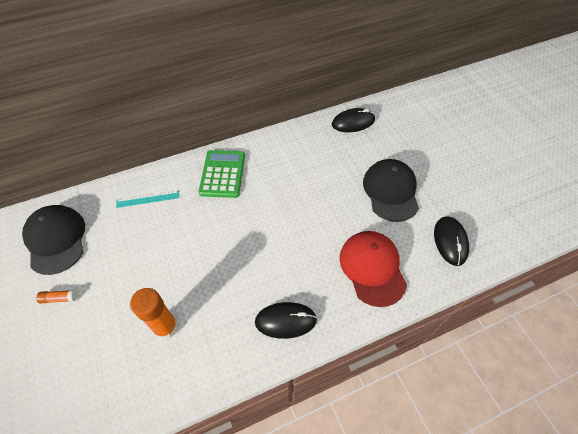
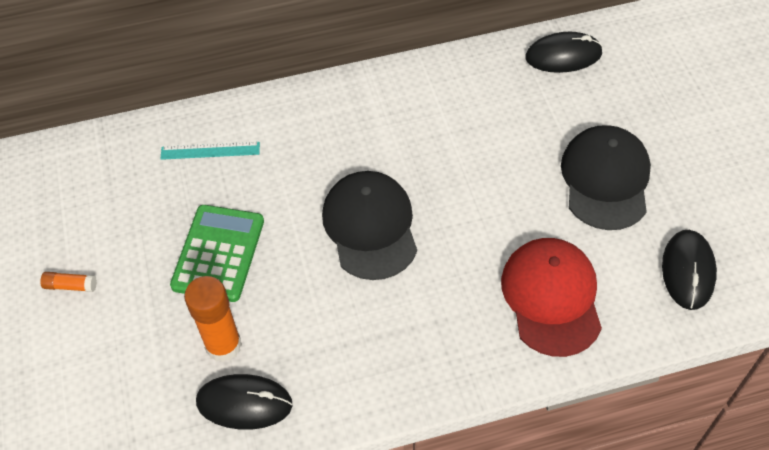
camera: 10 degrees right, 0 degrees up
(56, 240) = (68, 199): black cap -> black cap (370, 227)
(222, 174) = (332, 123): green calculator -> green calculator (218, 253)
(285, 321) = (403, 358): black mouse -> black mouse (244, 403)

